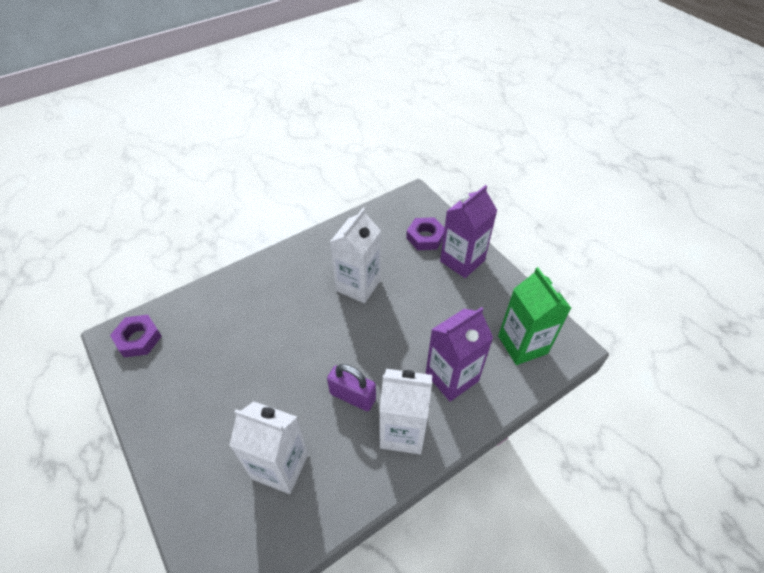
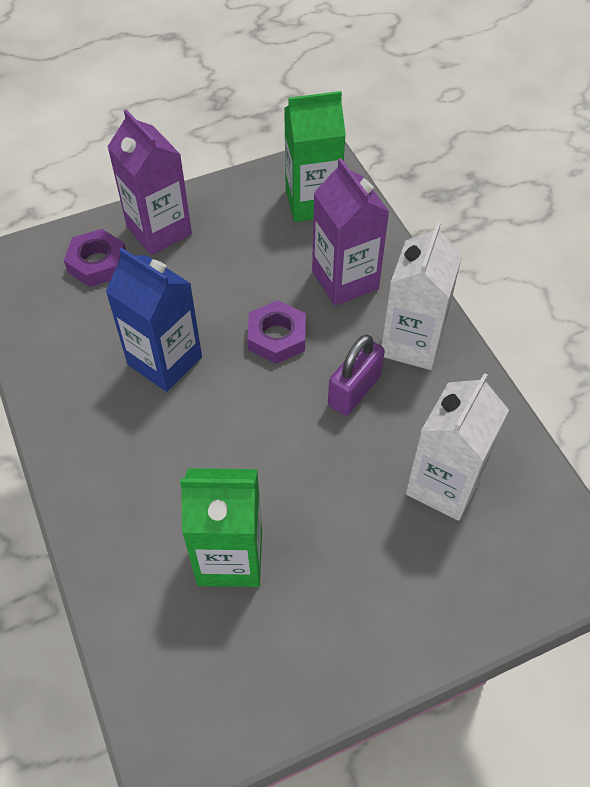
camera: 80 degrees left, 5 degrees up
(138, 339) = (184, 708): purple nut -> purple nut (277, 337)
(225, 344) = (230, 557): none -> green carton
(358, 285) = (165, 361): white carton -> blue carton

